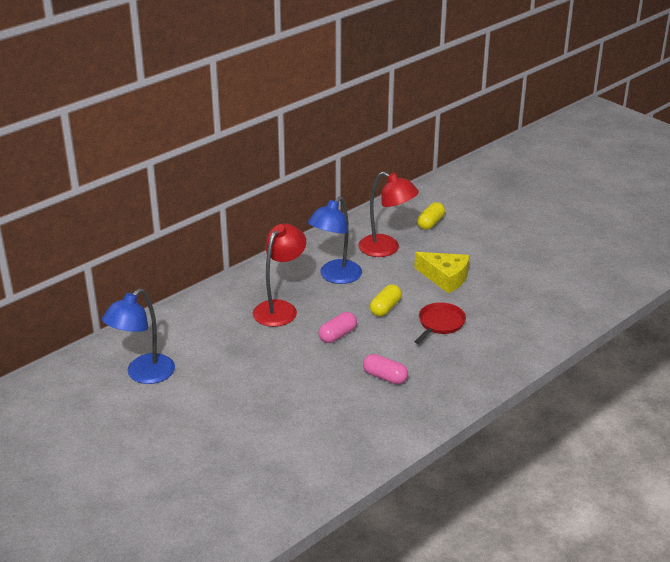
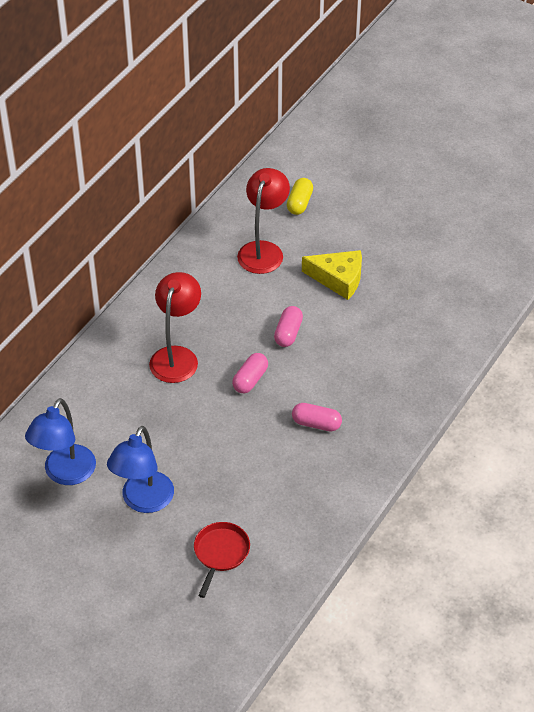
camera: 15 degrees left, 15 degrees up
(335, 277) = (221, 300): blue lamp -> blue lamp (143, 501)
(385, 308) = (288, 333): yellow capsule -> pink capsule
(386, 249) = (263, 250): red lamp -> red lamp turned 90 degrees counterclockwise
(440, 323) = (351, 342): red pan -> red pan (220, 553)

